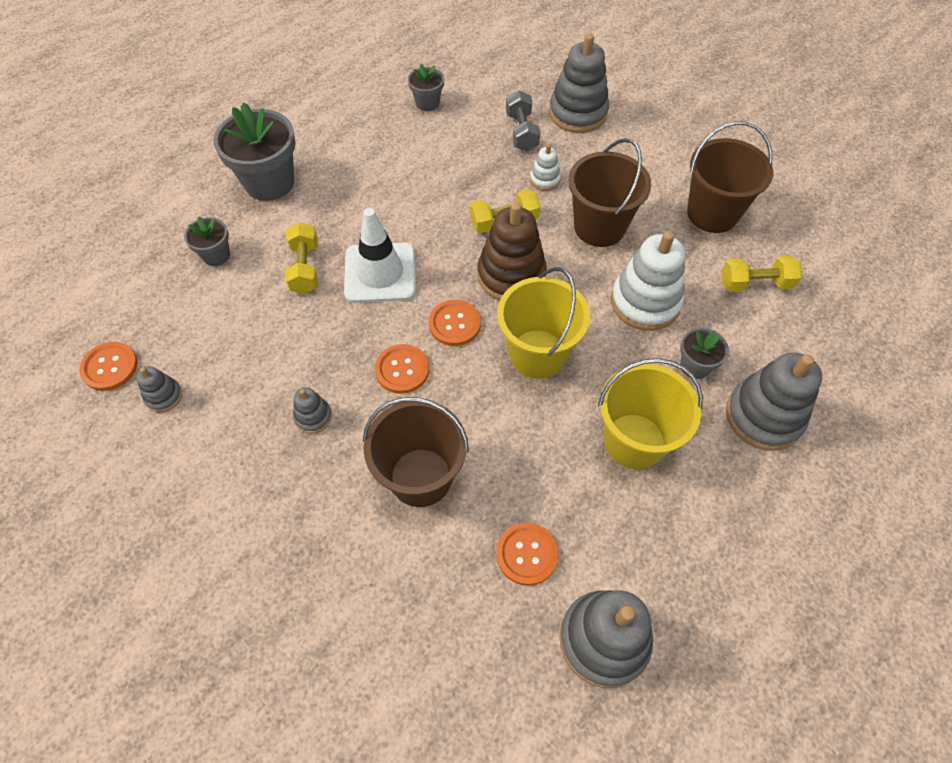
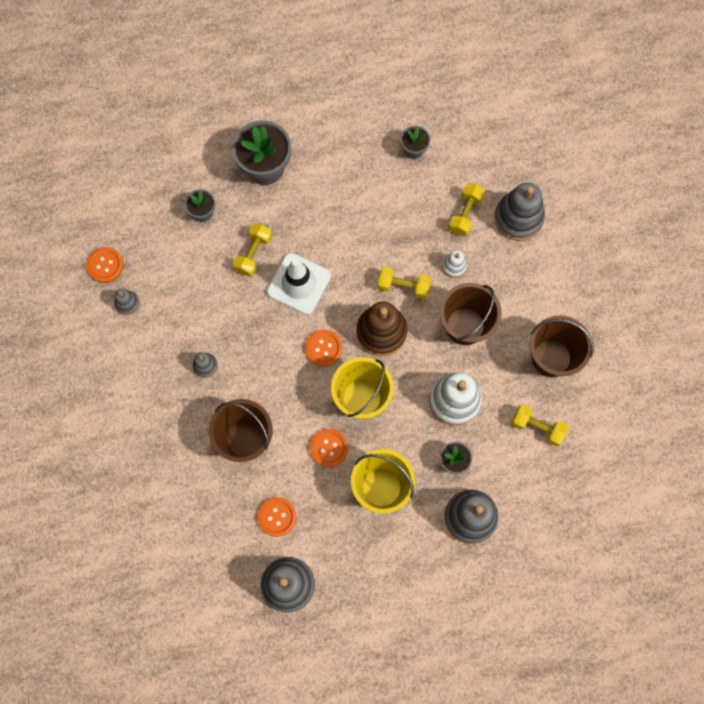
camera: 30 degrees right, 15 degrees up
(402, 370) = (273, 363): orange button -> orange button (329, 448)
(521, 132) = (465, 214): grey dumbbell -> yellow dumbbell

